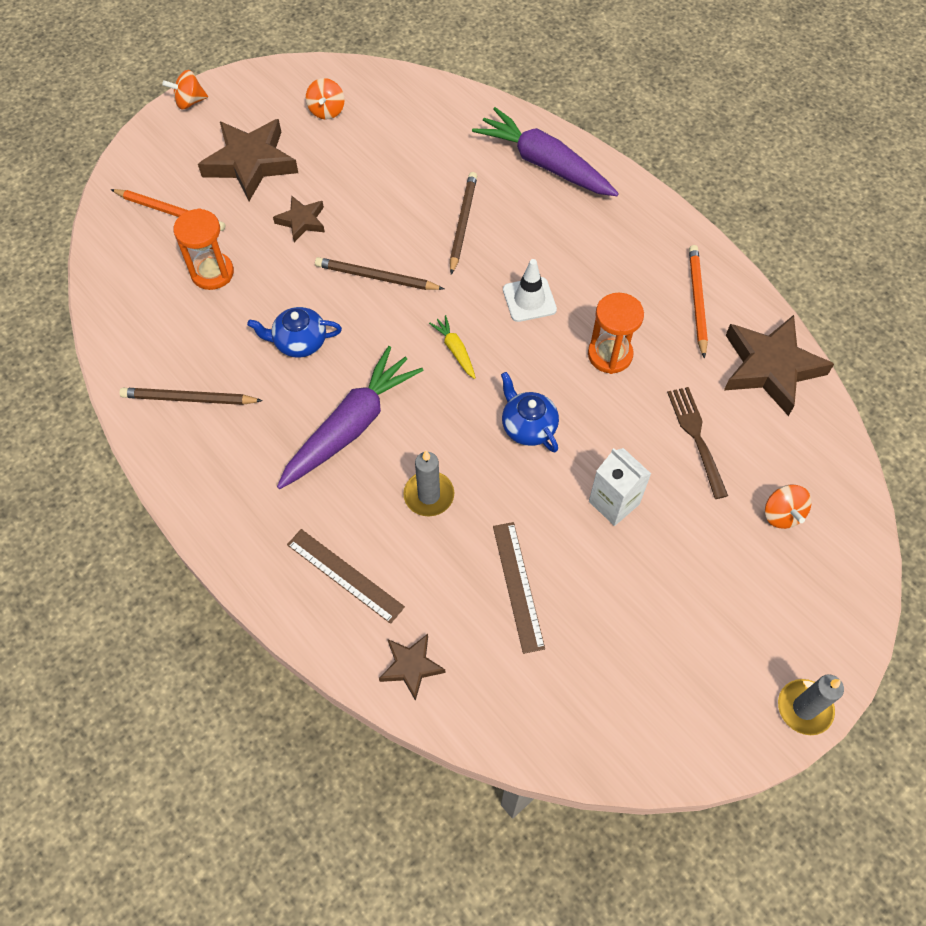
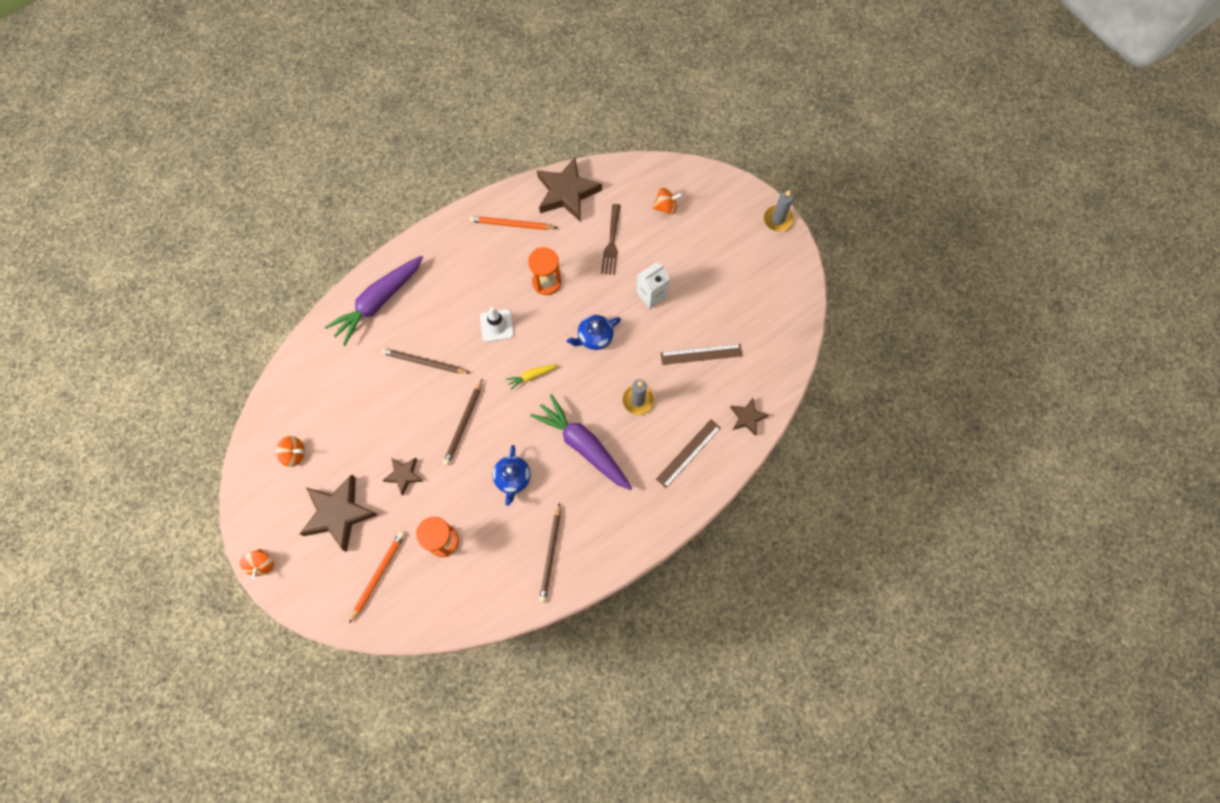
camera: 85 degrees left, 10 degrees up
(696, 437) = (611, 242): brown fork -> brown fork turned 75 degrees counterclockwise

